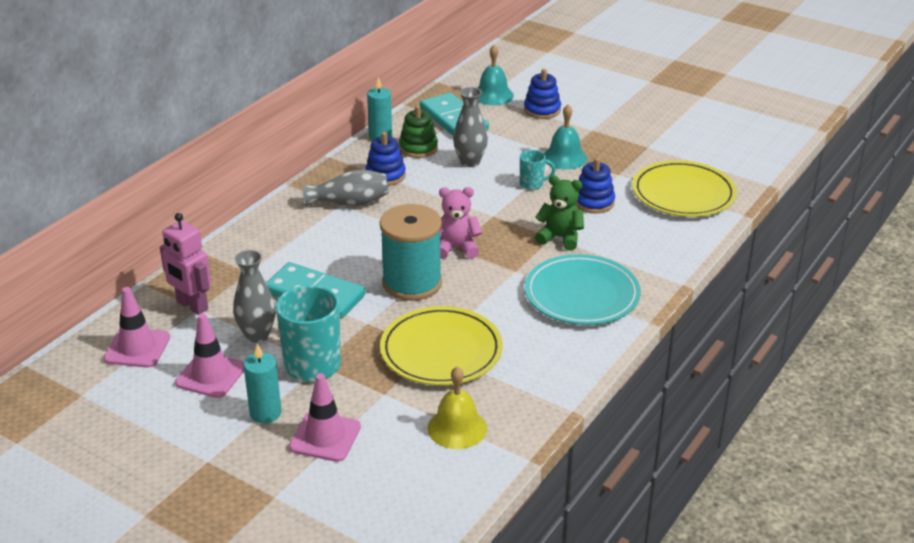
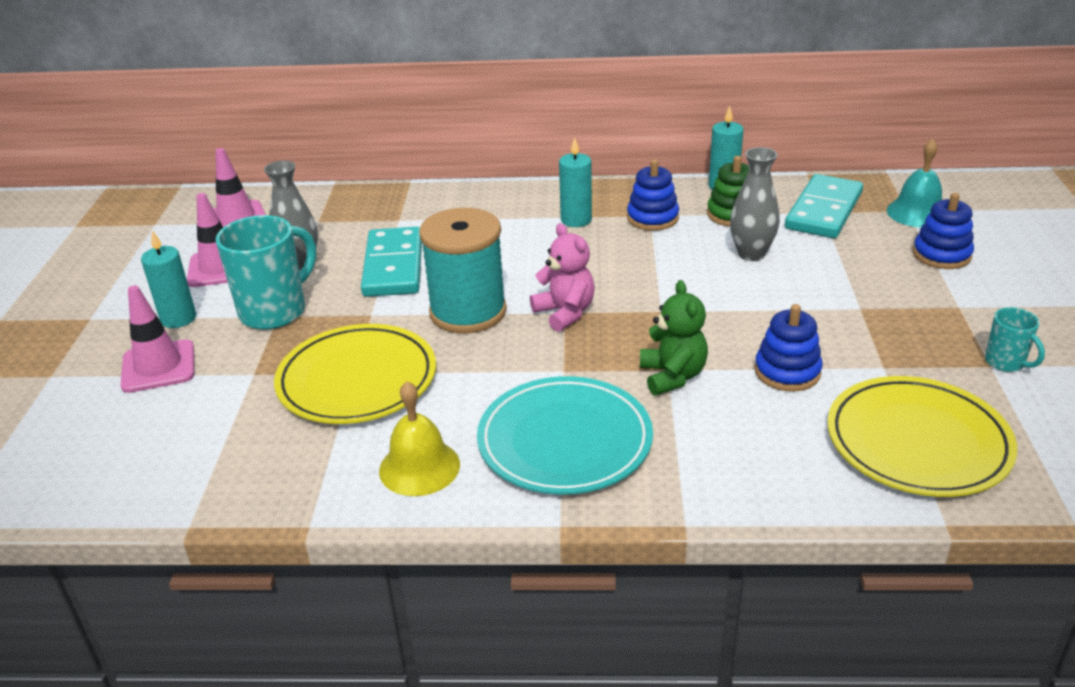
camera: 60 degrees right, 0 degrees up
(192, 306) = (319, 216): pink robot -> none
(350, 203) = (576, 220): grey vase -> turquoise candle
(457, 428) = (220, 446): yellow bell -> yellow bell (419, 467)
(532, 184) = (764, 311): turquoise mug -> turquoise mug (1006, 362)
(564, 157) = (859, 311): turquoise bell -> none

